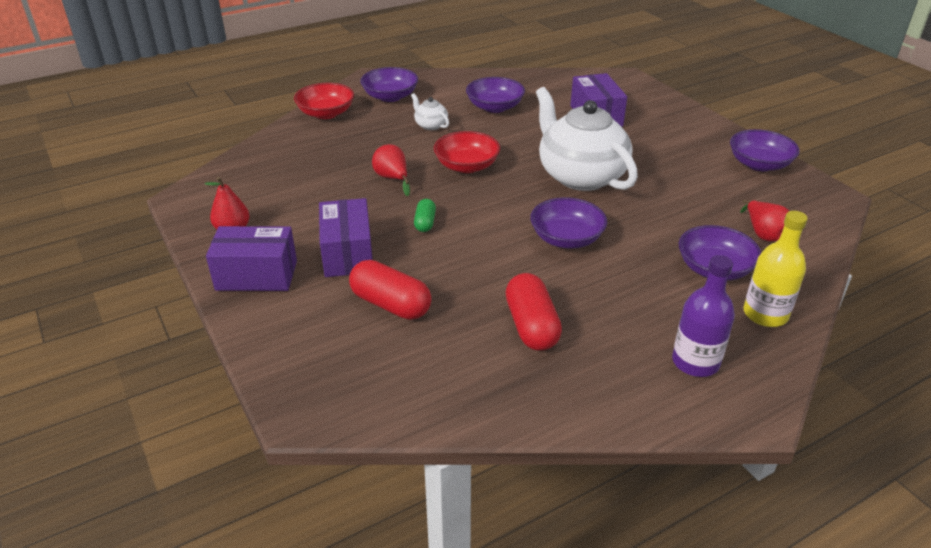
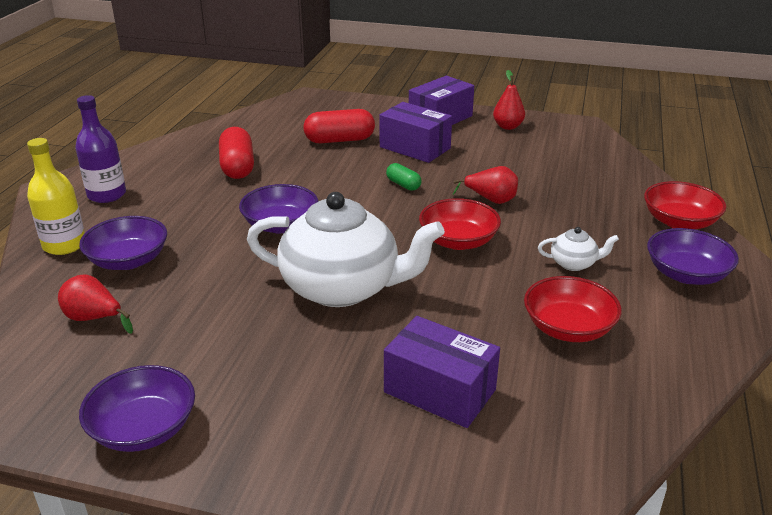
camera: 135 degrees right, 5 degrees down
(494, 107) = (568, 328): purple bowl -> red bowl
(531, 326) = (237, 167): red capsule -> red capsule turned 45 degrees clockwise

